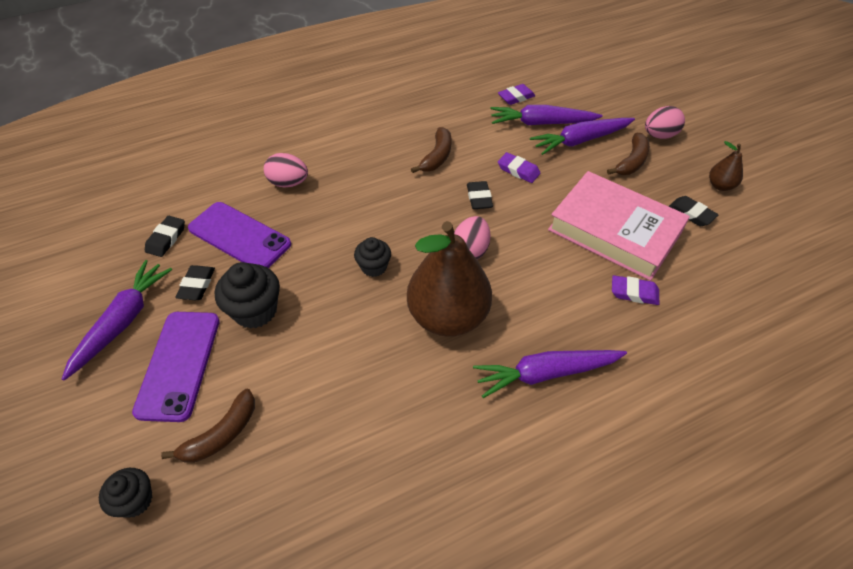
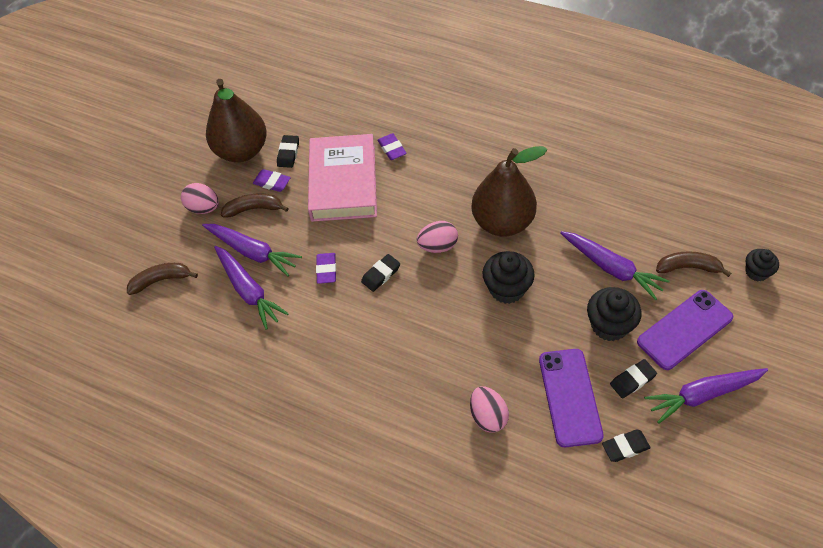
camera: 125 degrees left, 5 degrees up
(374, 267) = (507, 288): black cupcake -> black cupcake, size x1.60
(437, 157) = (358, 334): brown banana -> brown banana (161, 280)
(516, 97) = (222, 332): purple eraser -> purple eraser (272, 182)
(545, 373) = (492, 157): purple carrot -> purple carrot (611, 268)
(720, 185) = (242, 151): brown pear -> brown pear, size x2.26

